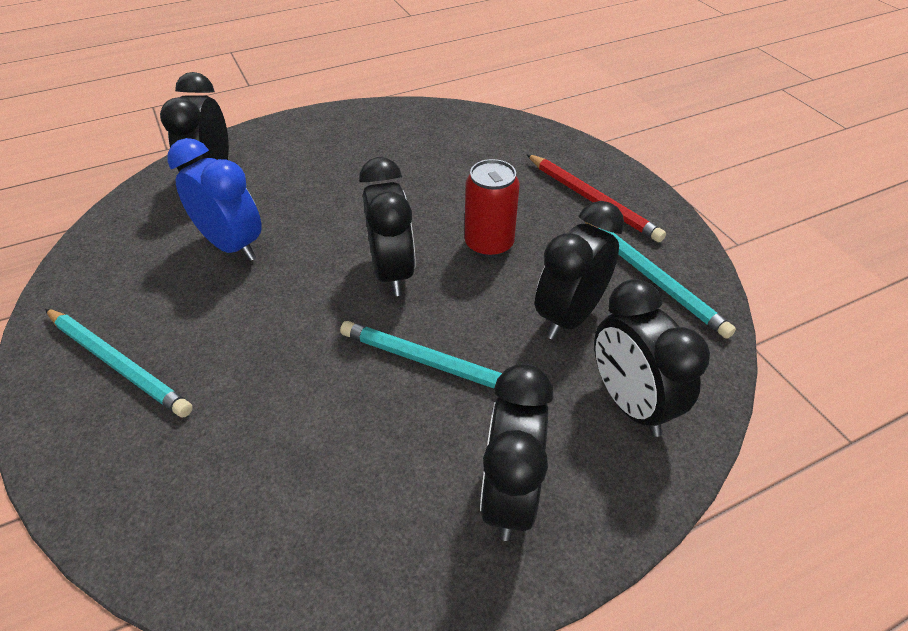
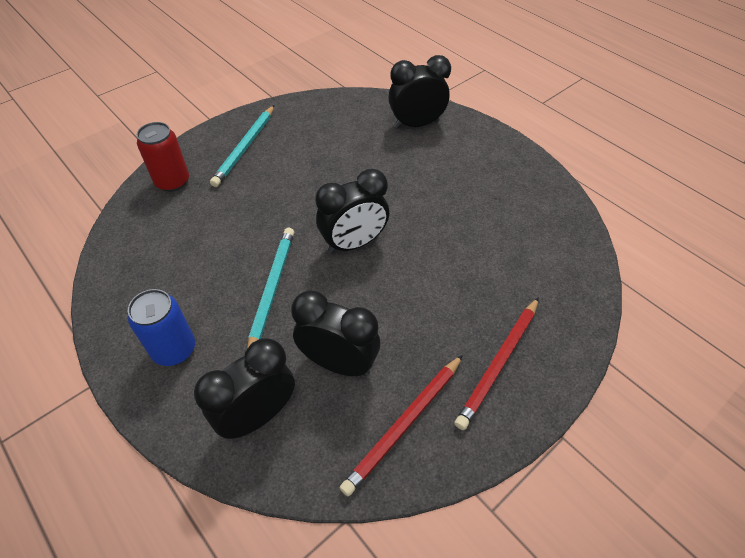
camera: 75 degrees right, 5 degrees up
(232, 245) = (352, 157): blue clock -> none
(489, 244) = (406, 295): red can -> red can (172, 182)
(509, 494) = (174, 349): black clock -> blue can
(652, 278) = (405, 424): turquoise pencil -> red pencil

